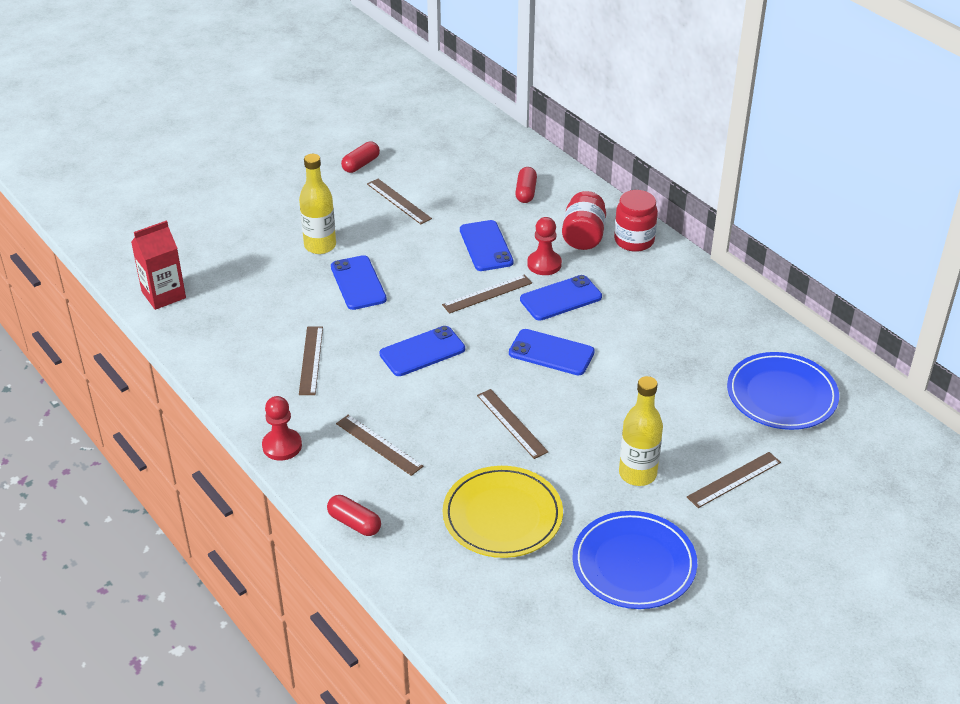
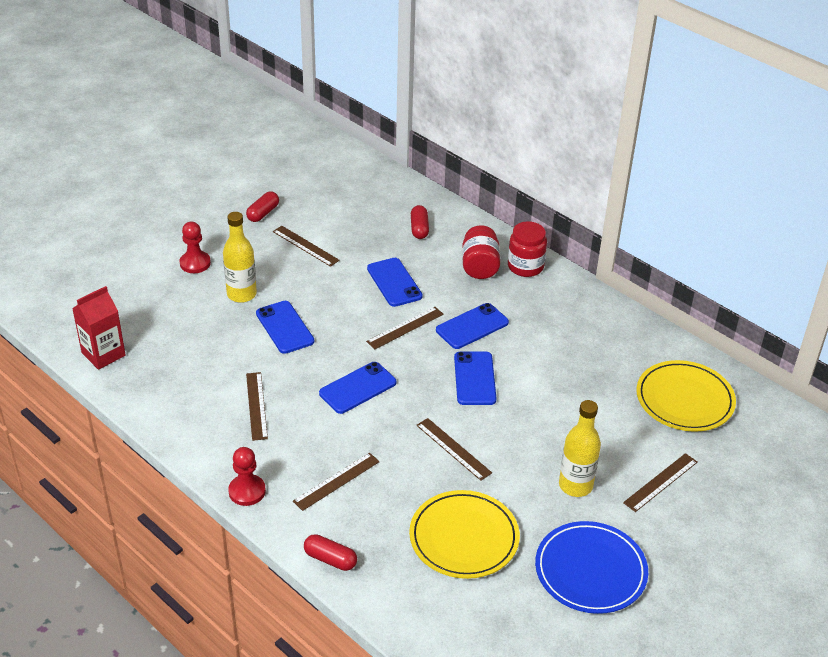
camera: 10 degrees left, 0 degrees up
(379, 445) = (336, 481): brown ruler -> brown ruler turned 75 degrees counterclockwise
(544, 264) = (450, 295): red pawn -> red pawn (195, 263)
(551, 353) = (474, 378): blue phone -> blue phone turned 75 degrees clockwise
(781, 395) = (684, 399): blue plate -> yellow plate

